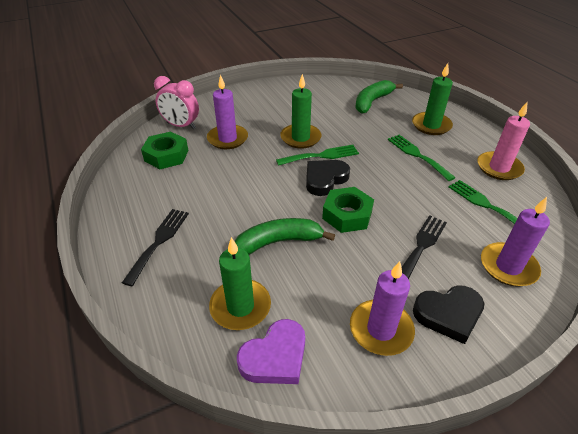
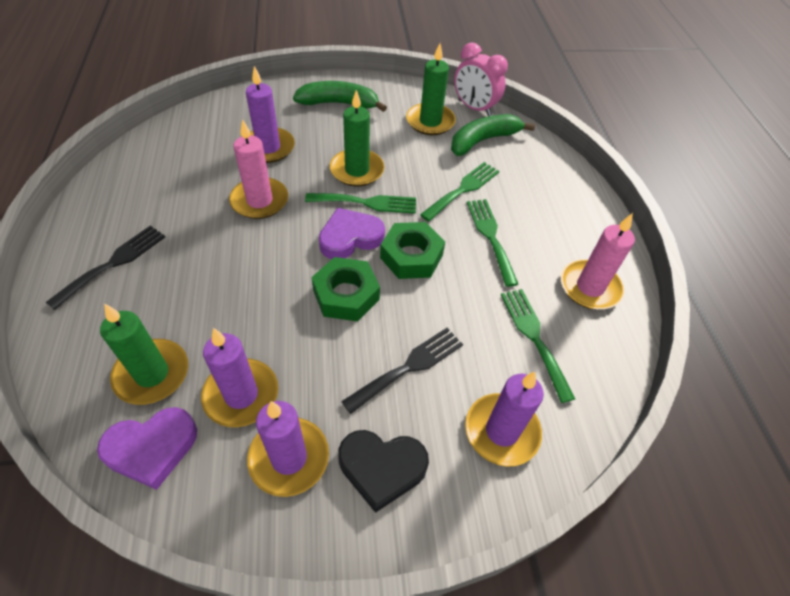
camera: 15 degrees right, 10 degrees up
(166, 155) = (185, 152): green nut -> green nut (411, 256)
(181, 126) = (225, 115): pink clock -> pink clock (474, 108)
(244, 173) = (259, 201): none -> pink candle
(278, 242) = (243, 306): green banana -> green banana (339, 104)
(317, 299) = (241, 395): none -> purple candle
(325, 179) = (350, 237): black heart -> purple heart
(380, 132) = (463, 189): none -> green fork
(431, 125) = (539, 197): green candle -> green candle (430, 122)

